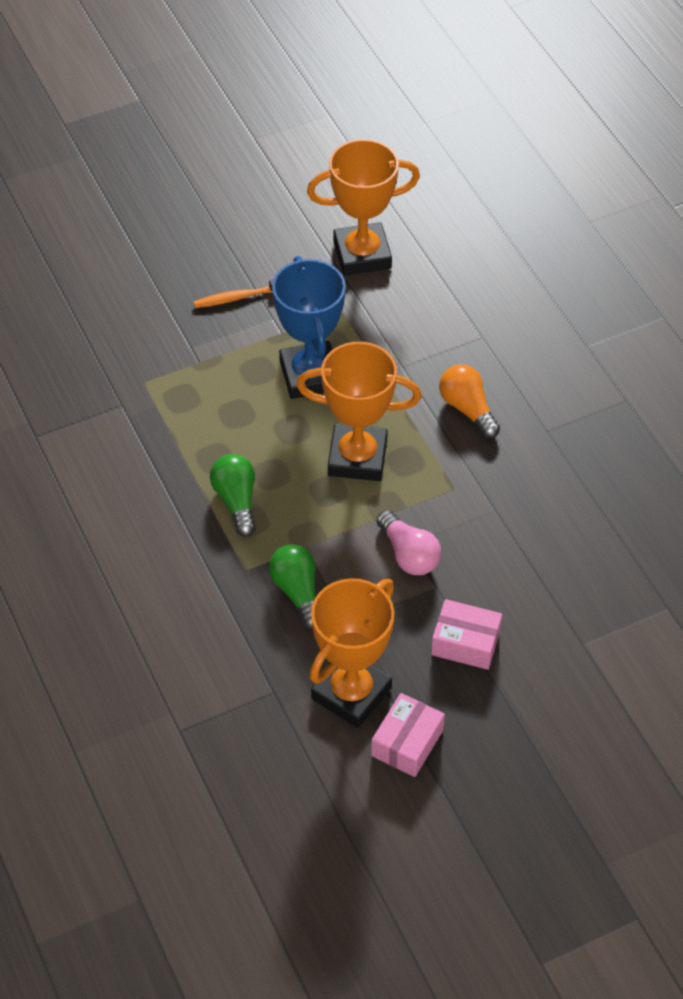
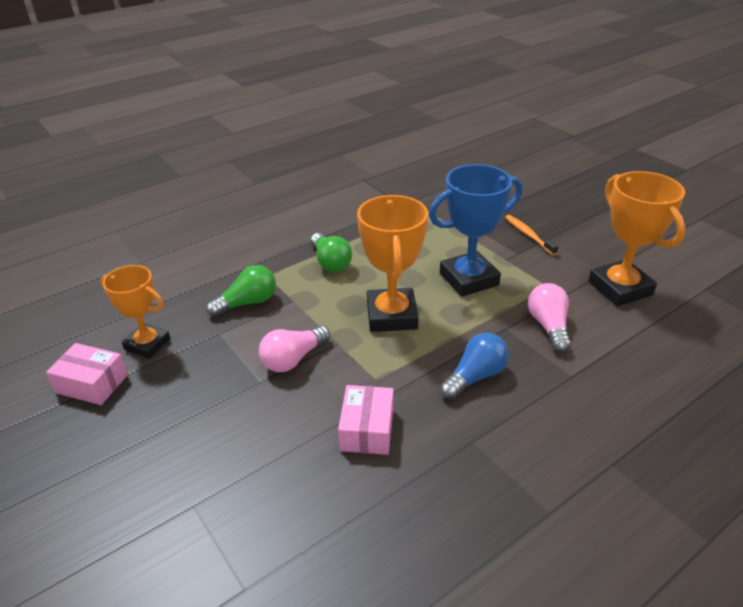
camera: 80 degrees right, 15 degrees down
(236, 501) = (330, 262): green light bulb -> green light bulb turned 90 degrees clockwise
(351, 693) = (147, 344): orange trophy -> orange trophy, size x0.66
(408, 331) = (548, 326): none -> pink light bulb
(465, 643) = (196, 409): pink box -> pink box (367, 429)
(467, 409) = (475, 376): orange light bulb -> blue light bulb

